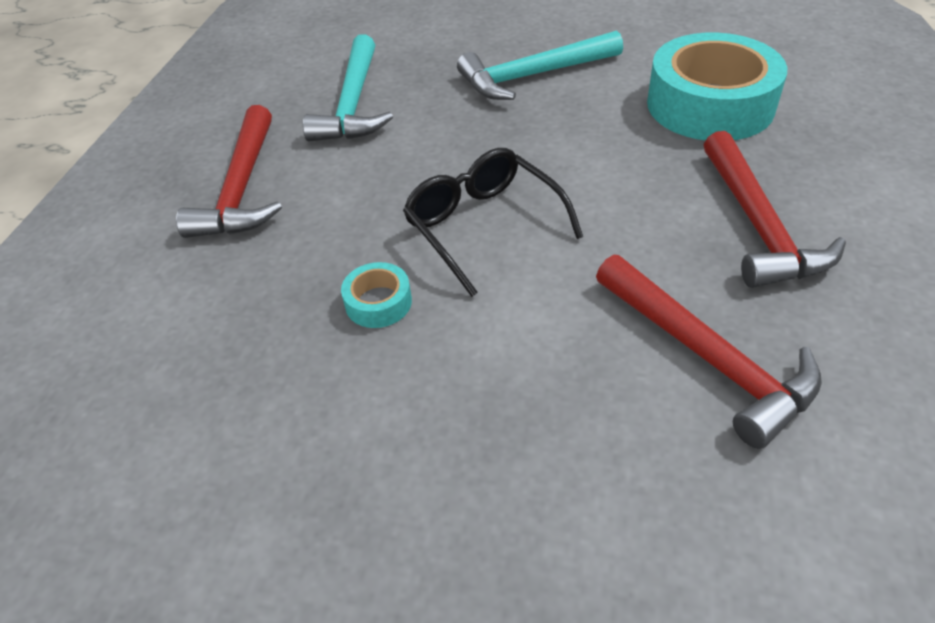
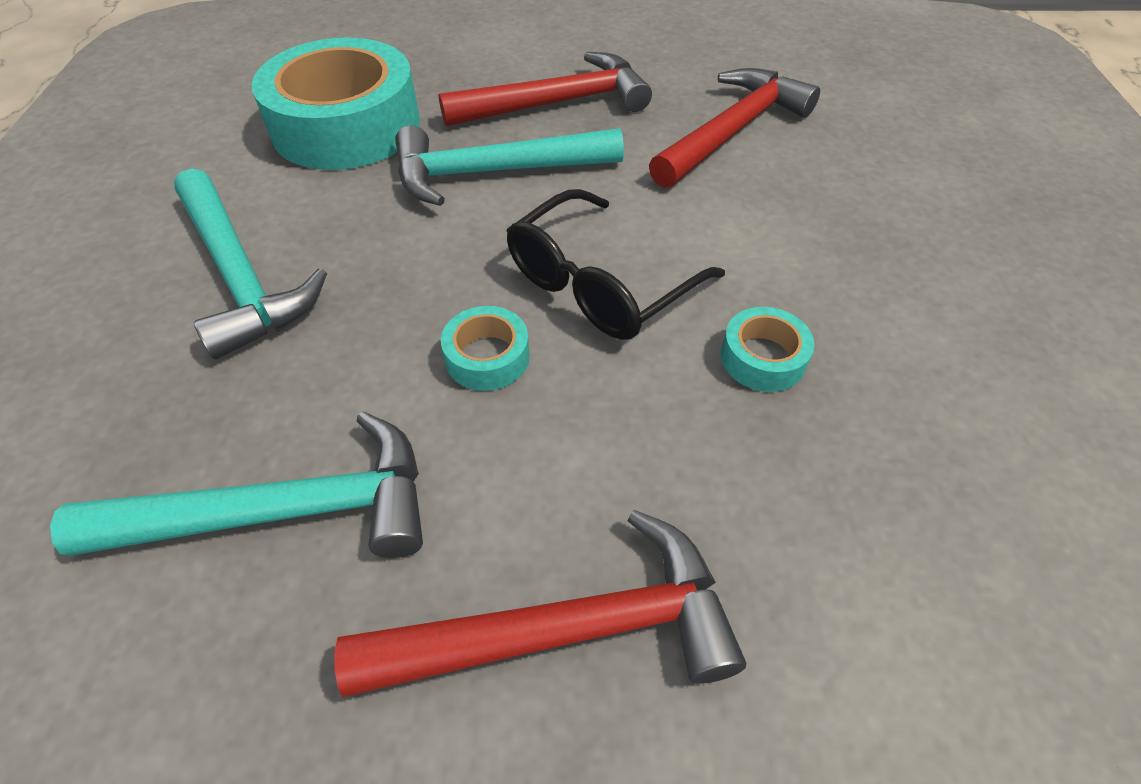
camera: 105 degrees left, 5 degrees up
(430, 169) = (487, 357): none -> turquoise tape
(637, 180) = (494, 173): none -> turquoise hammer

